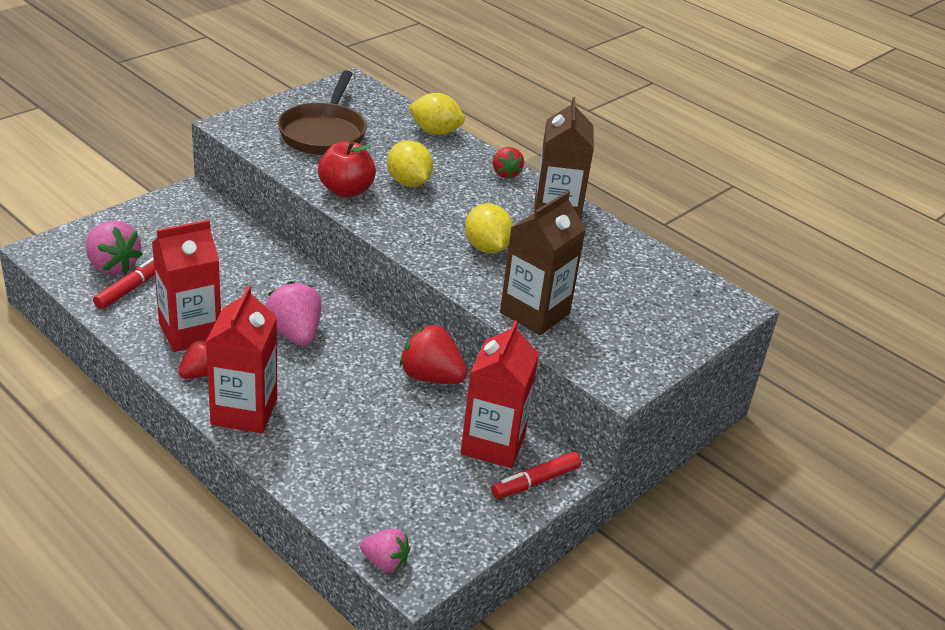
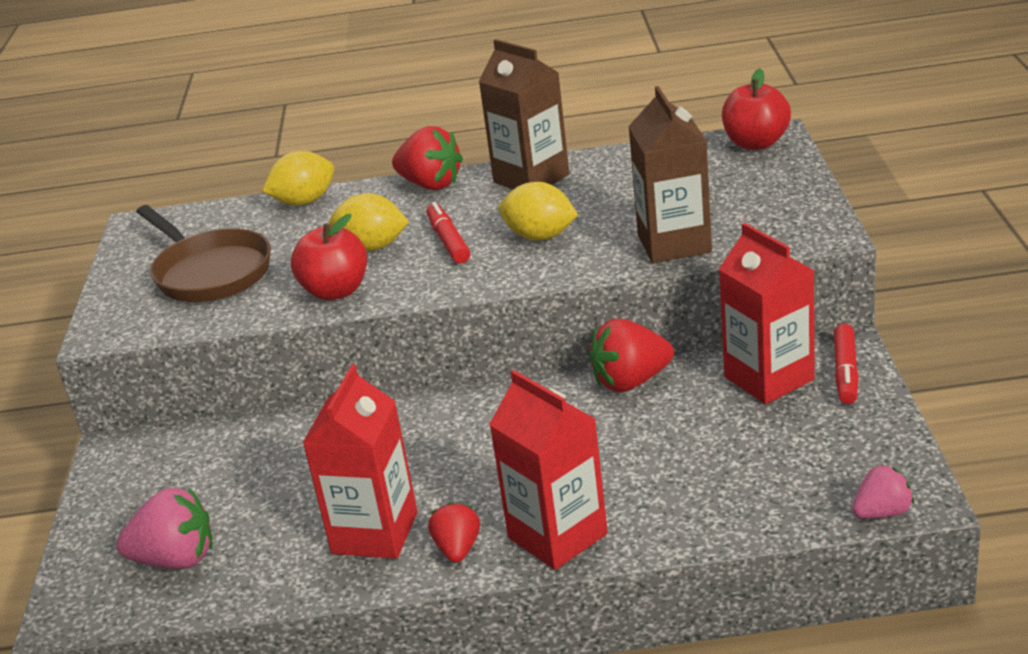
camera: 40 degrees left, 5 degrees down
(130, 289) = (239, 558): red marker -> red marker (448, 241)
(295, 333) = (464, 452): pink strawberry -> none
(505, 173) = (431, 185): red strawberry -> red strawberry, size x1.61
(714, 301) = (756, 143): none -> red apple

